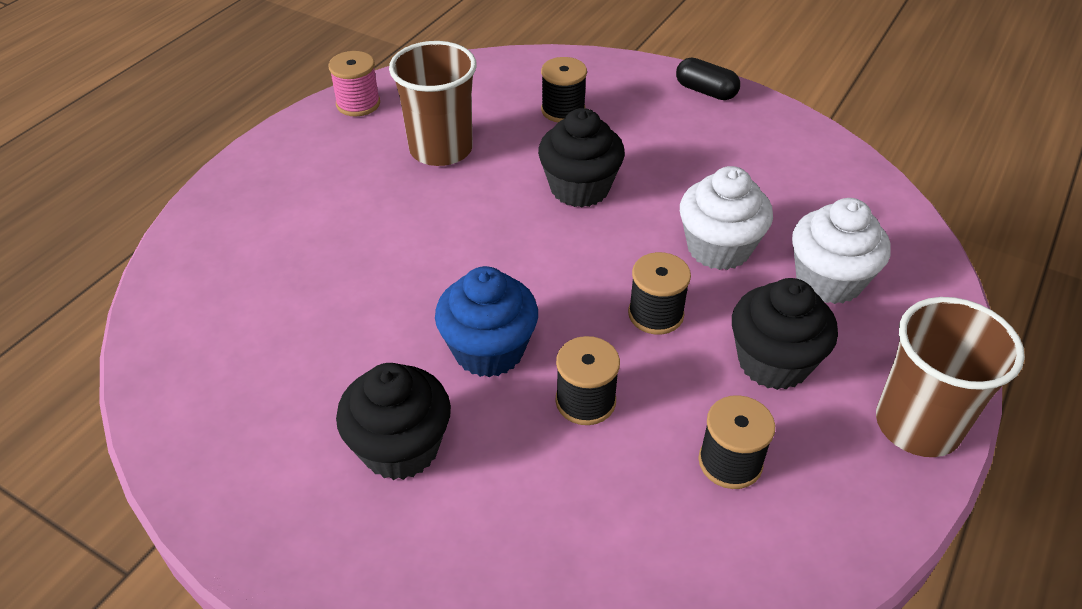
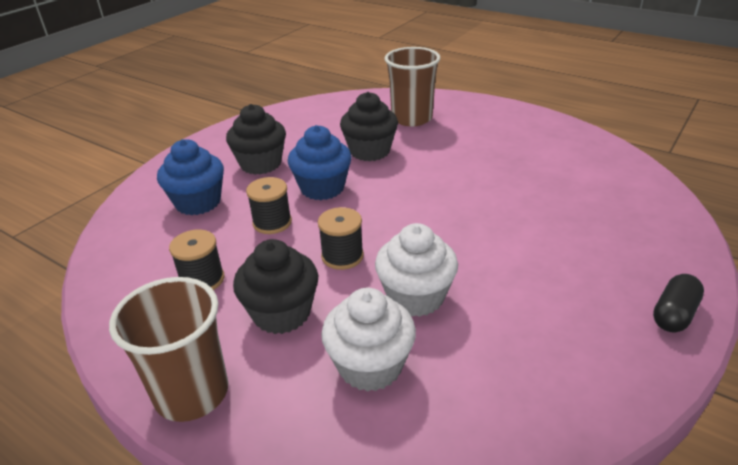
camera: 95 degrees right, 10 degrees down
(358, 104) = (567, 132): pink spool -> none
(441, 149) = (522, 165): brown cup -> brown cup (411, 118)
(529, 521) = (198, 202): none -> blue cupcake
(563, 110) = (596, 219): black spool -> none
(579, 188) = (487, 225): black cupcake -> black cupcake (370, 151)

